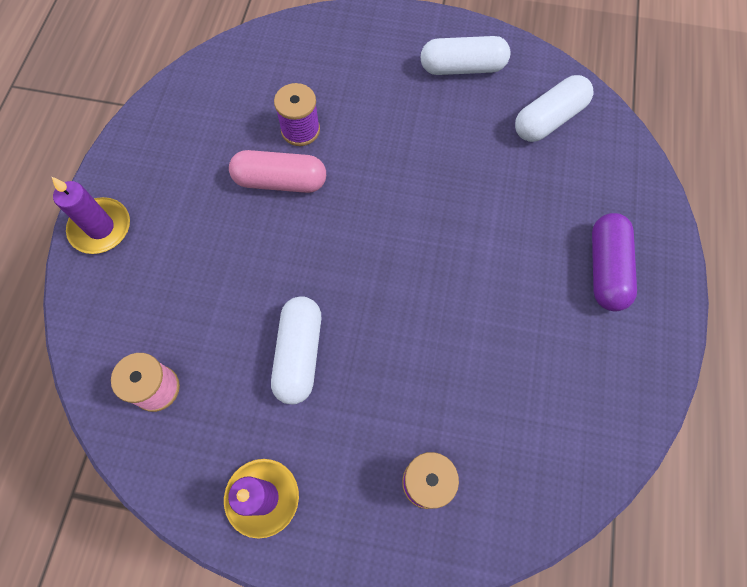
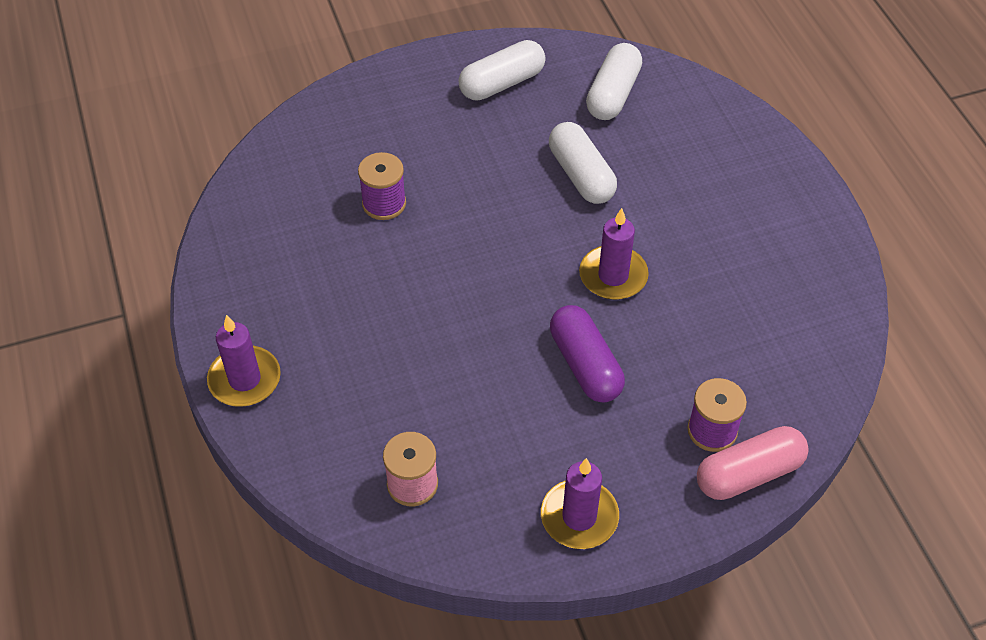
camera: 30 degrees left, 15 degrees down
(280, 181) = (398, 256): pink capsule -> pink capsule (748, 473)
(299, 354) = (526, 389): white capsule -> white capsule (581, 175)
(439, 287) = (613, 276): none -> purple candle
(606, 269) = (746, 193): purple capsule -> purple capsule (585, 365)

